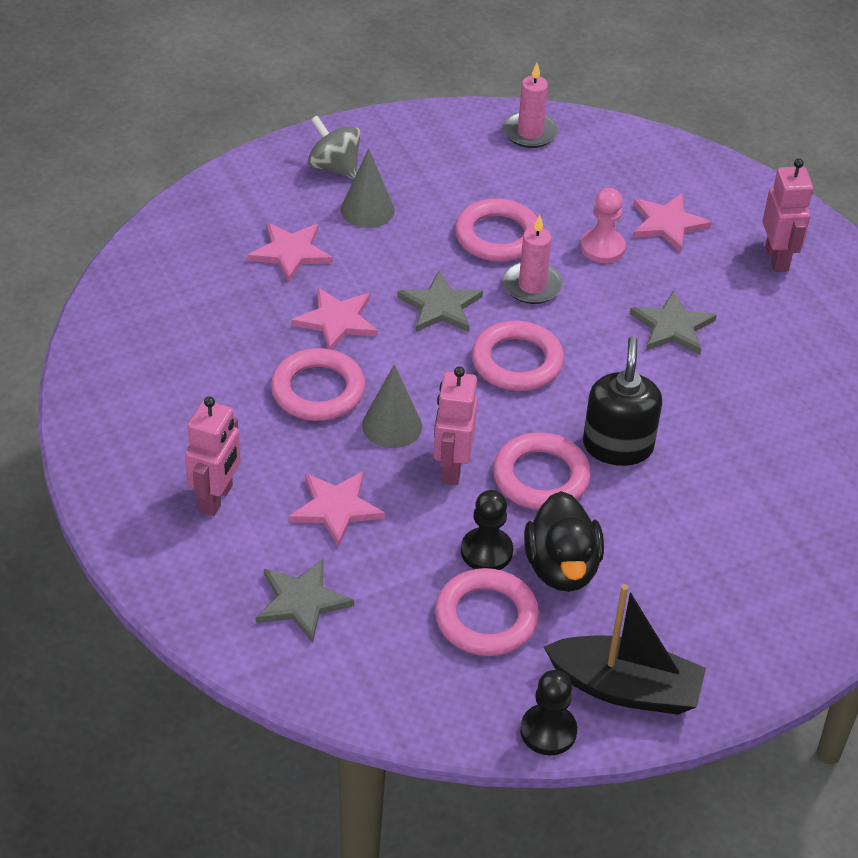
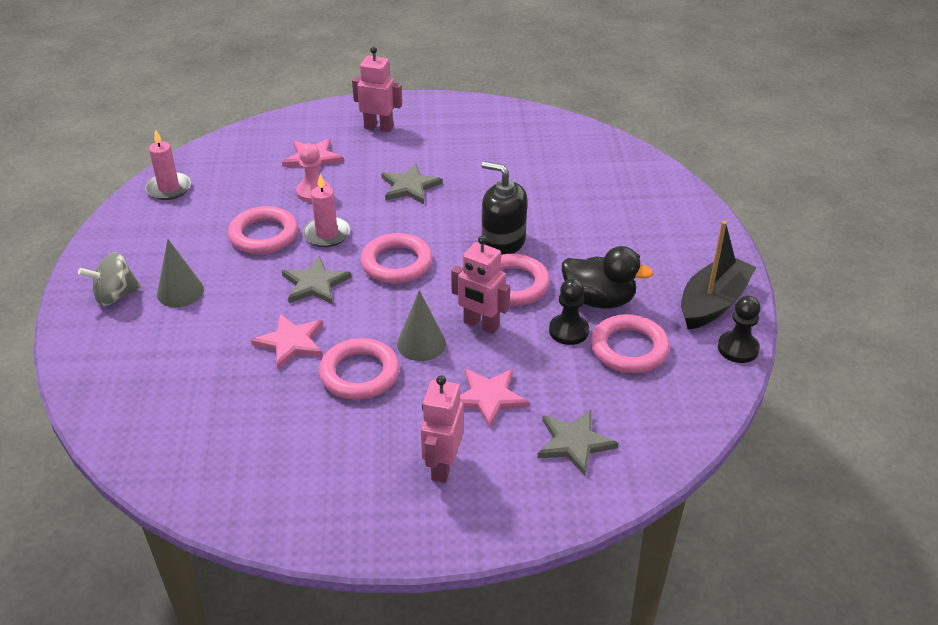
camera: 65 degrees left, 5 degrees down
(216, 499) = (442, 466): pink robot -> pink robot turned 120 degrees counterclockwise
(290, 252) = (194, 347): pink star -> none

